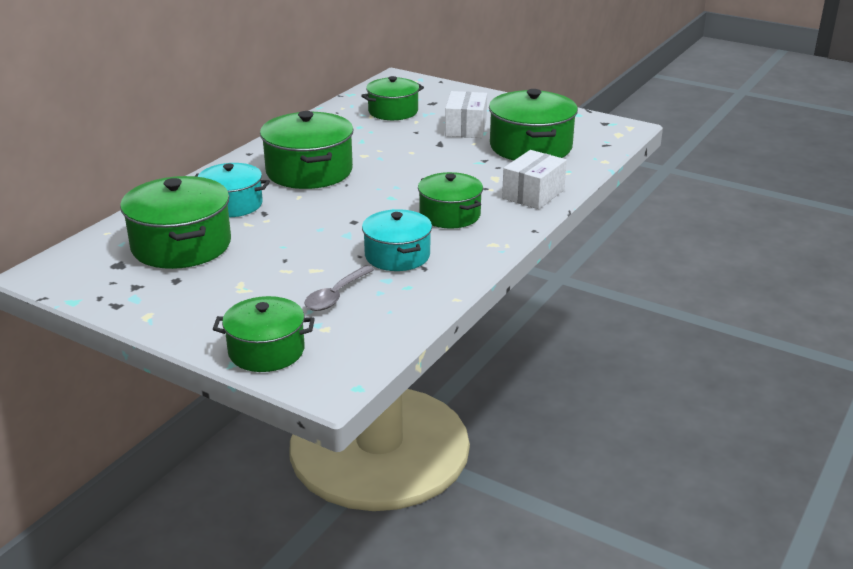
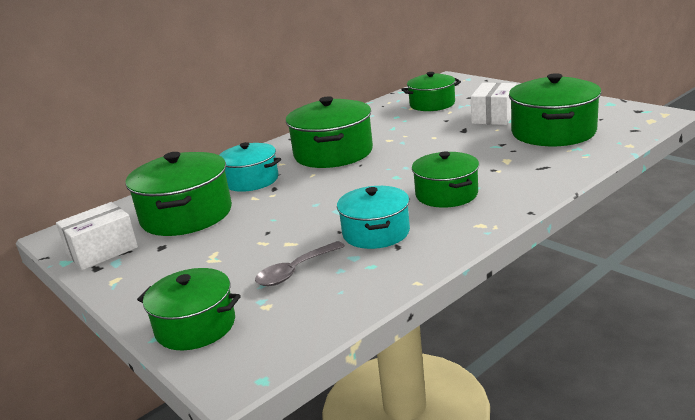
camera: 20 degrees right, 5 degrees down
(533, 194) = (541, 176): white box -> white box (102, 251)

